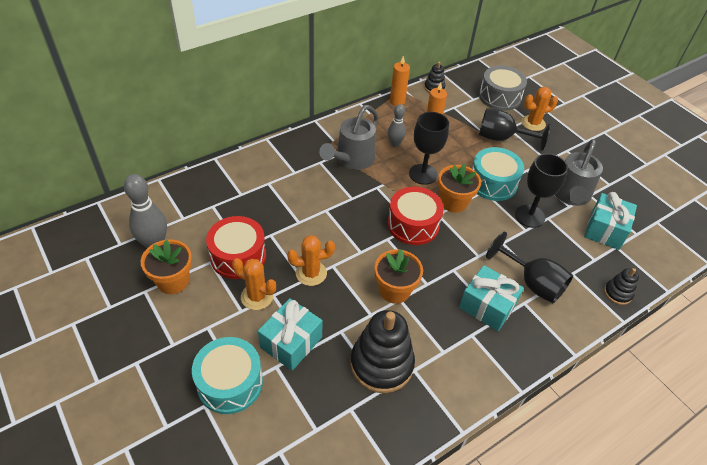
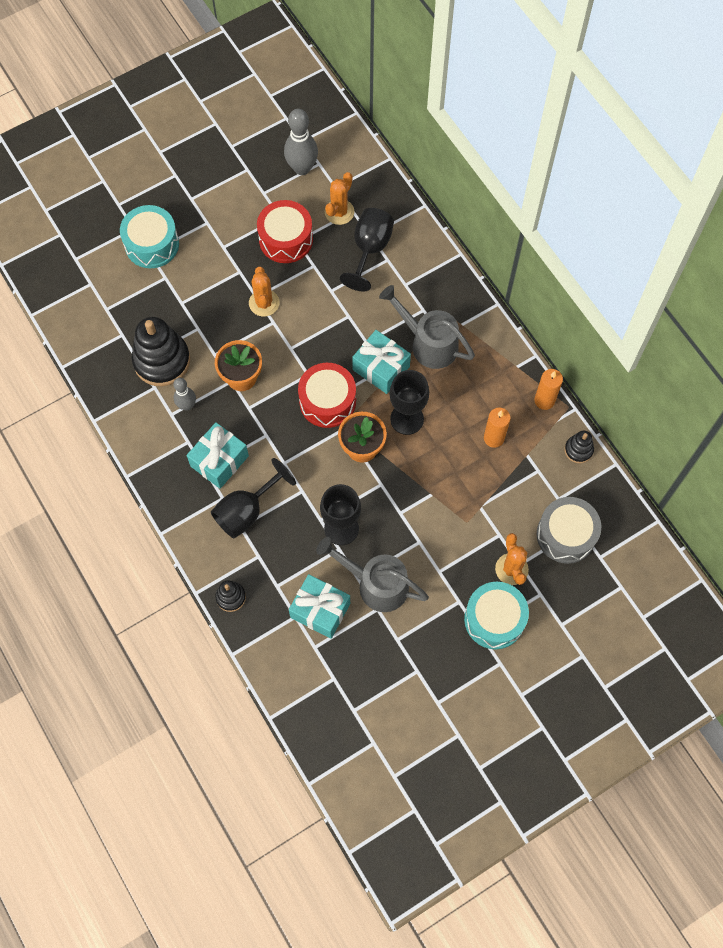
camera: 95 degrees right, 20 degrees up
(173, 281) = (258, 189): orange flower pot -> none
(257, 297) = (238, 258): orange cactus -> orange cactus (339, 212)
(291, 342) = (188, 288): turquoise gift -> turquoise gift (381, 368)
(395, 144) = (459, 392): grey bowling pin -> grey bowling pin (187, 405)
(493, 183) = (394, 496): turquoise drum -> turquoise drum (494, 619)
(502, 138) = (477, 522): black goblet -> black goblet (370, 249)

